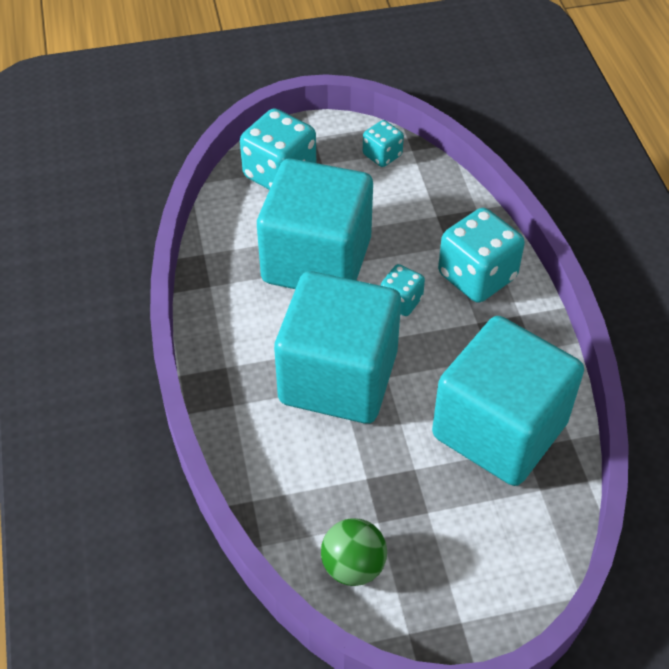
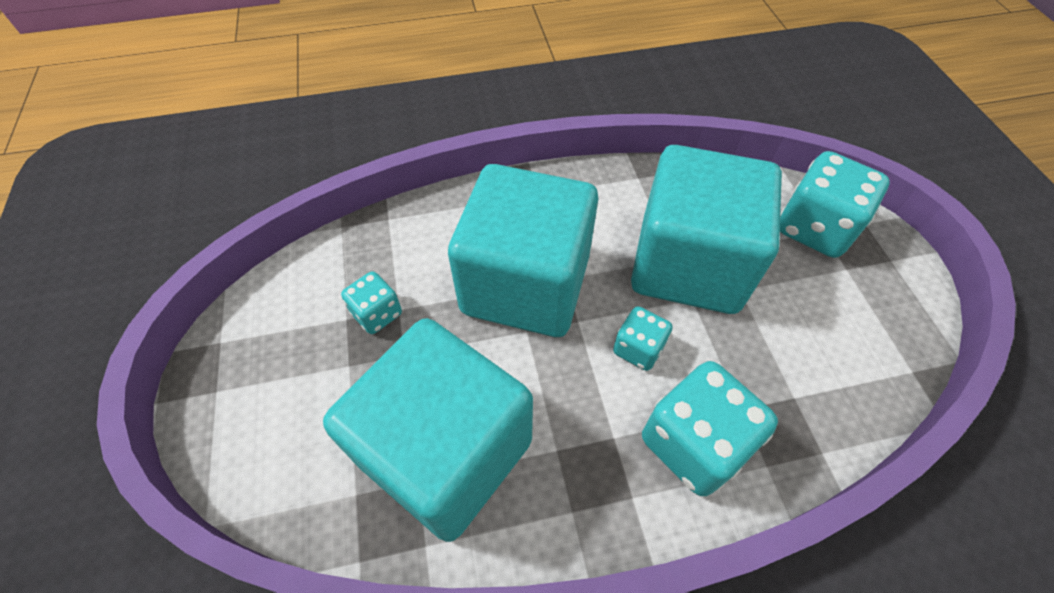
camera: 90 degrees right, 5 degrees up
(353, 566) = (302, 296): green ball -> none
(382, 155) = (887, 334): turquoise dice -> turquoise dice (377, 314)

